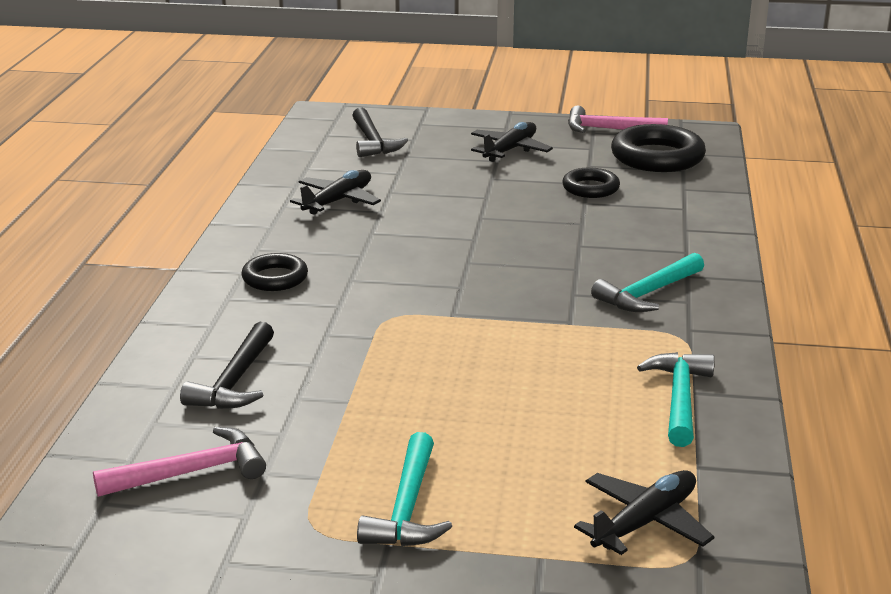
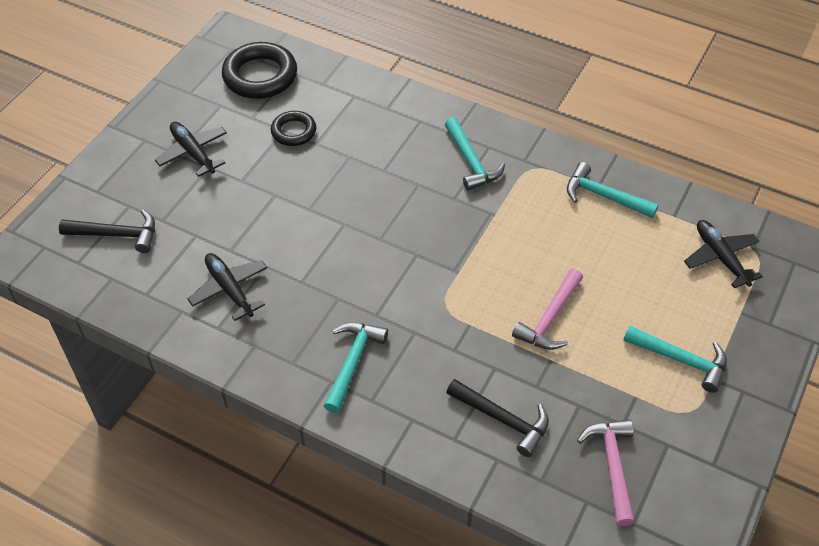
camera: 70 degrees left, 25 degrees up
(275, 278) = (352, 363): black ring -> turquoise hammer
(609, 130) = (190, 82): pink hammer -> pink hammer (550, 318)

